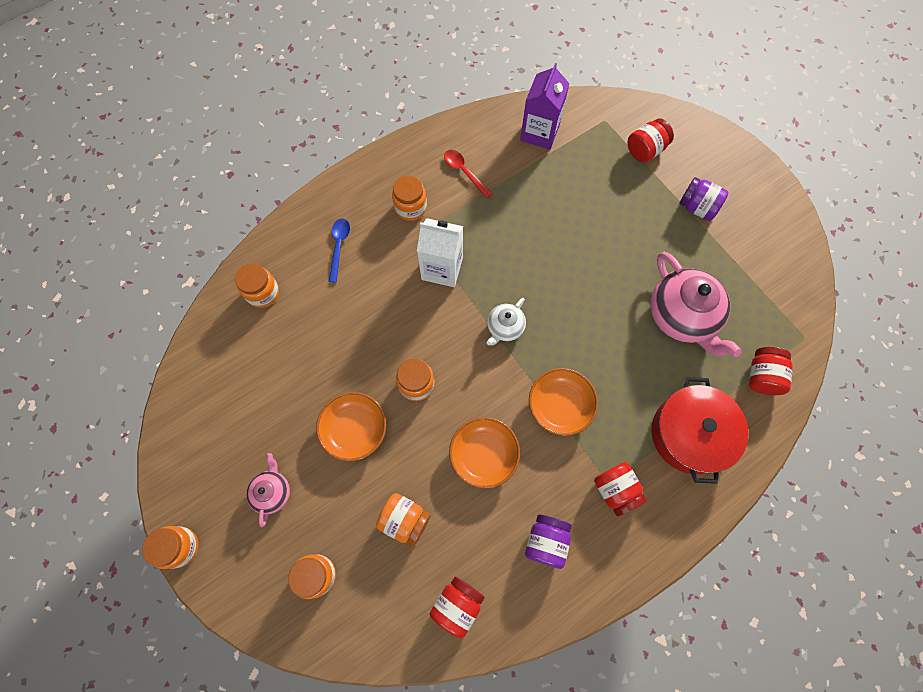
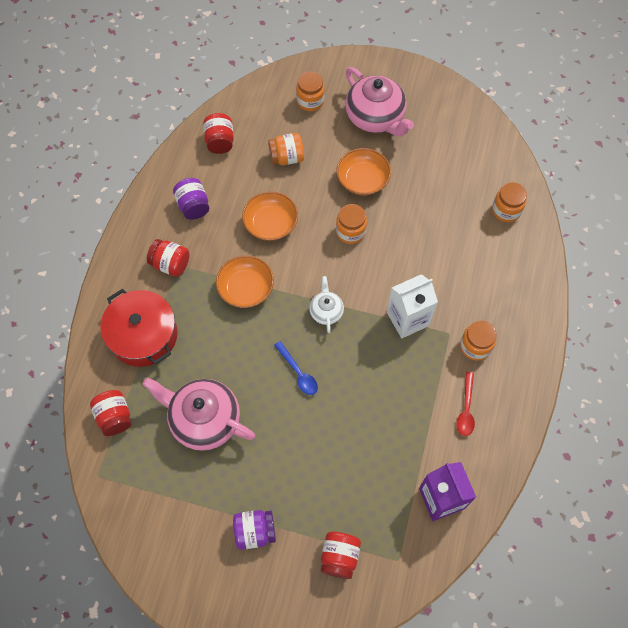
camera: 140 degrees right, 5 degrees down
(180, 547) = (396, 62): orange jar -> none
(272, 492) = (375, 117): pink teapot -> pink teapot, size x1.96
(339, 246) = (493, 278): blue spoon -> blue spoon (298, 373)
(464, 172) = (466, 409): red spoon -> red spoon turned 90 degrees clockwise

